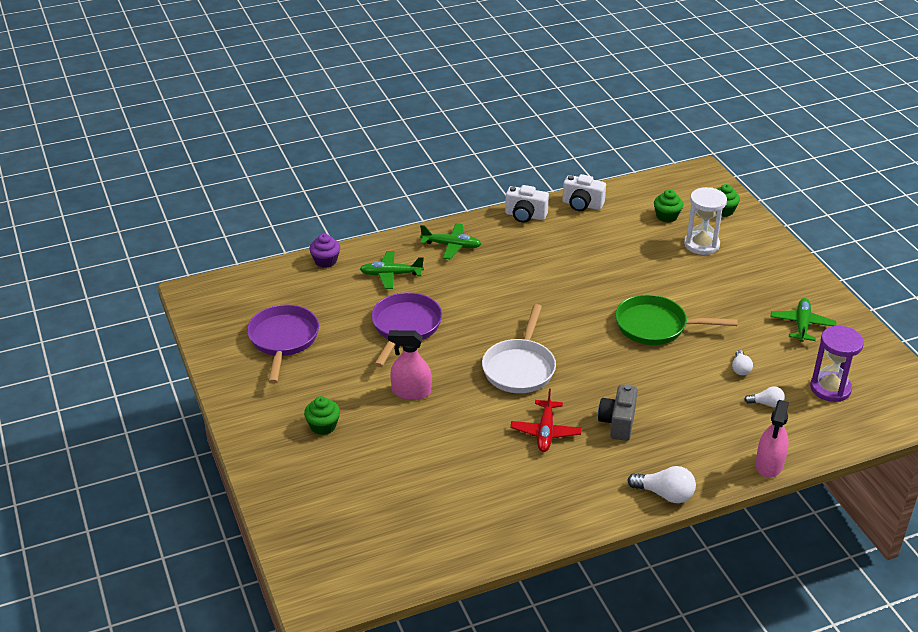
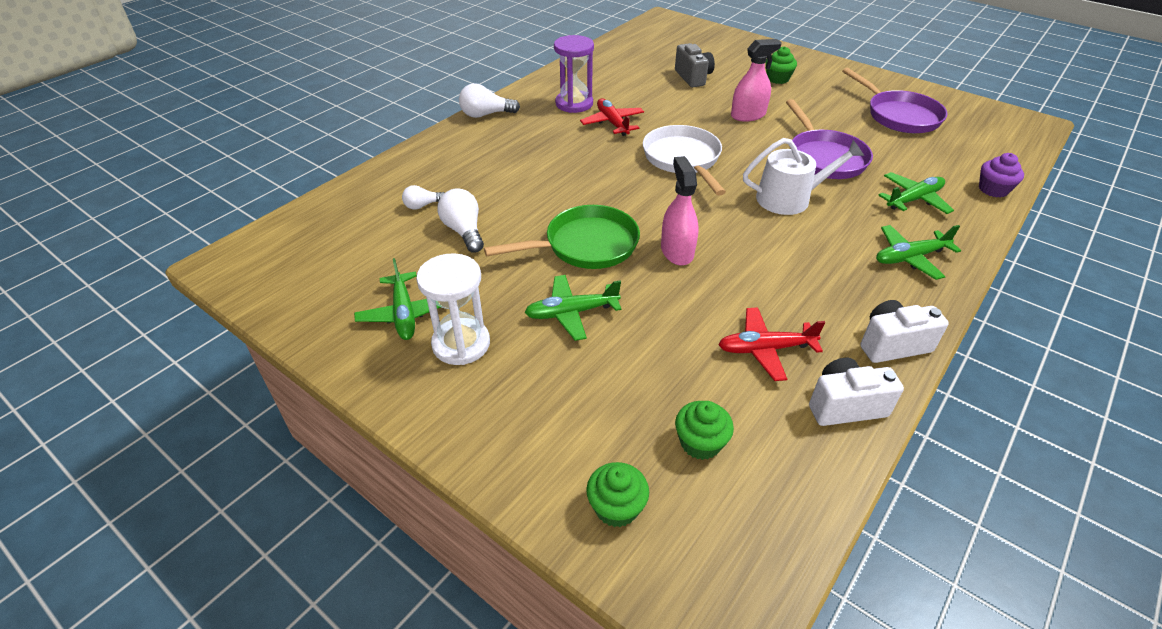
camera: 150 degrees right, 5 degrees up
(476, 306) = (789, 198): none -> white watering can
(596, 236) = (765, 349): none -> red plane
(618, 423) = (557, 147): grey camera -> grey camera (693, 77)
(693, 289) = (571, 313): none -> green plane
(701, 244) = (606, 401): white hourglass -> white hourglass (461, 344)
(740, 368) = (464, 231): white light bulb -> white light bulb, size x1.63
(769, 464) = (404, 157): pink spray bottle -> pink spray bottle (677, 251)
(830, 388) = (353, 244): purple hourglass -> purple hourglass (574, 104)

